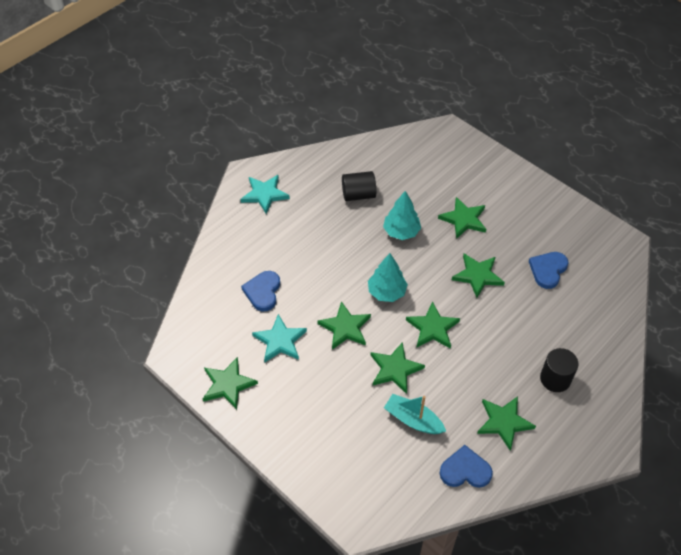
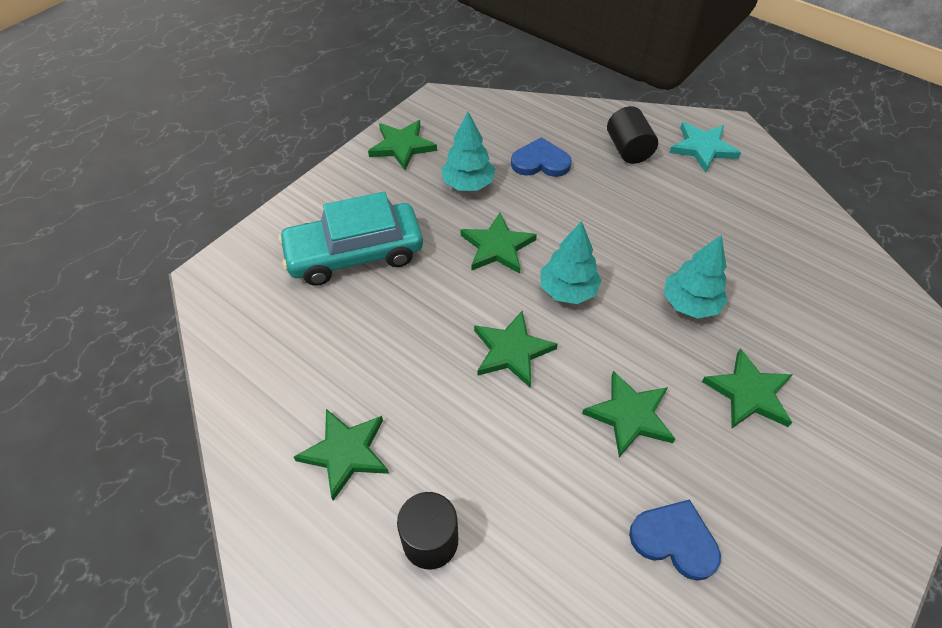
camera: 85 degrees right, 0 degrees up
(280, 341) = (468, 184): turquoise star -> turquoise tree
(343, 419) = (355, 254): none -> turquoise car
(358, 194) = (745, 247): black cylinder -> black cylinder (628, 149)
(395, 369) = (434, 306): green star -> none
(413, 420) = (352, 330): turquoise boat -> none
(465, 470) = (268, 397): blue heart -> none

